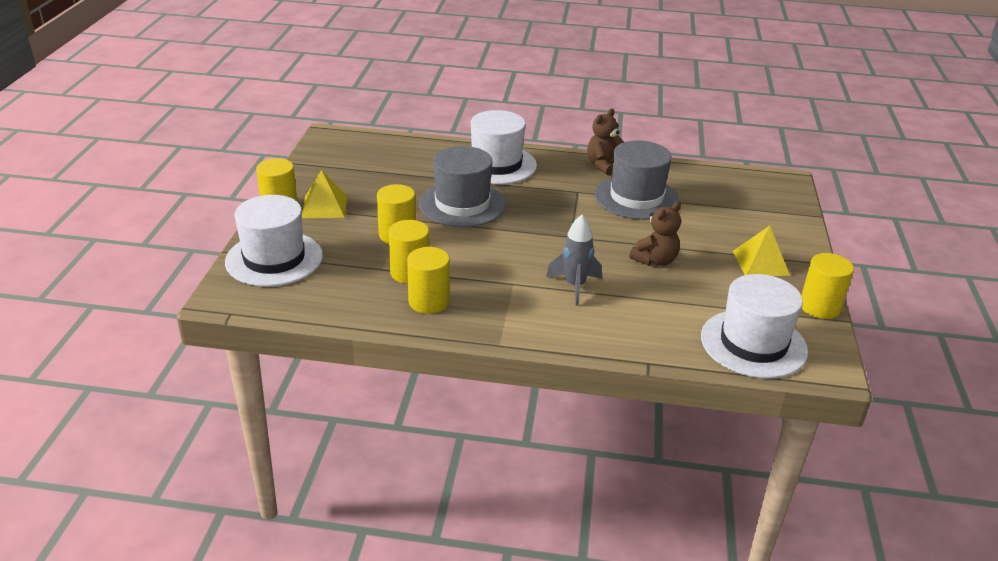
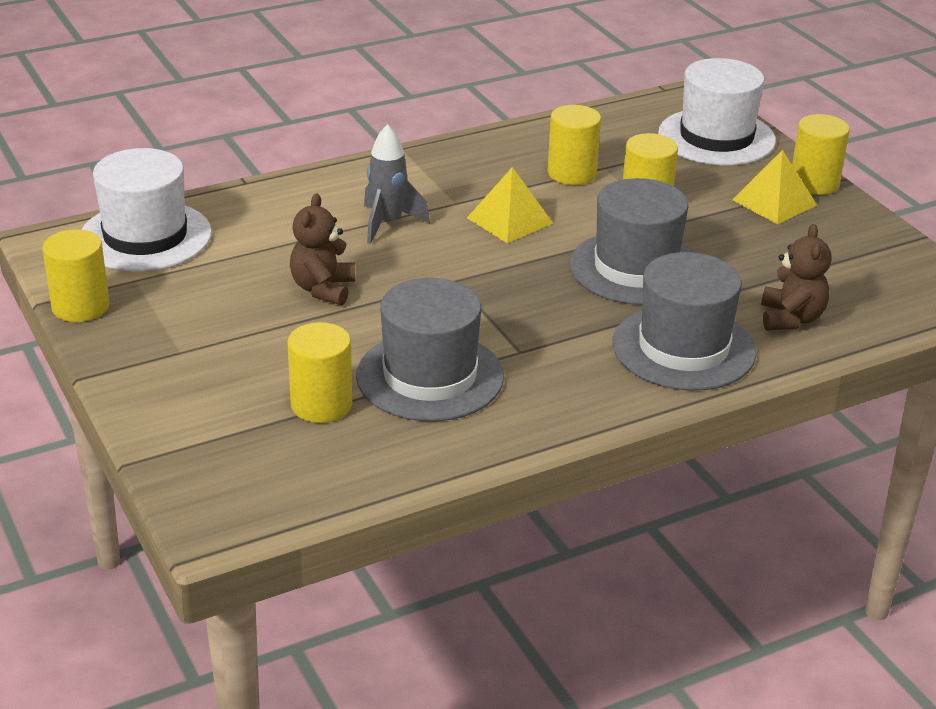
camera: 145 degrees right, 0 degrees up
(429, 302) = (514, 156): yellow cylinder -> yellow cylinder (321, 405)
(496, 164) = (683, 348): white hat -> grey hat
(604, 165) = (535, 418): brown teddy bear -> brown teddy bear (791, 319)
(760, 263) = (183, 339): yellow pyramid -> yellow pyramid (509, 220)

